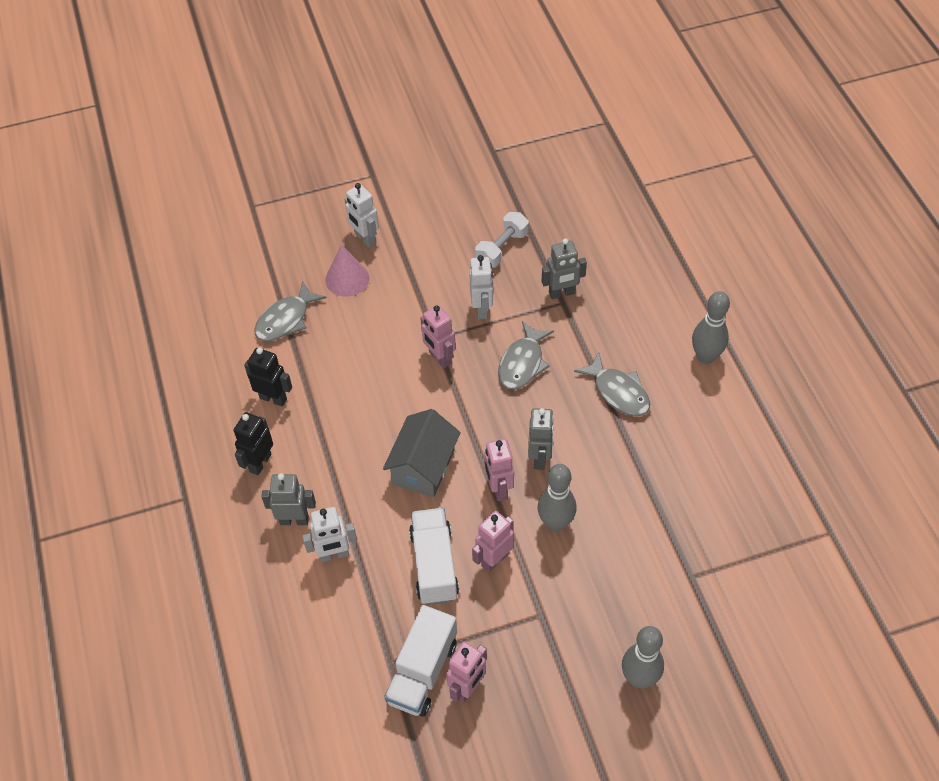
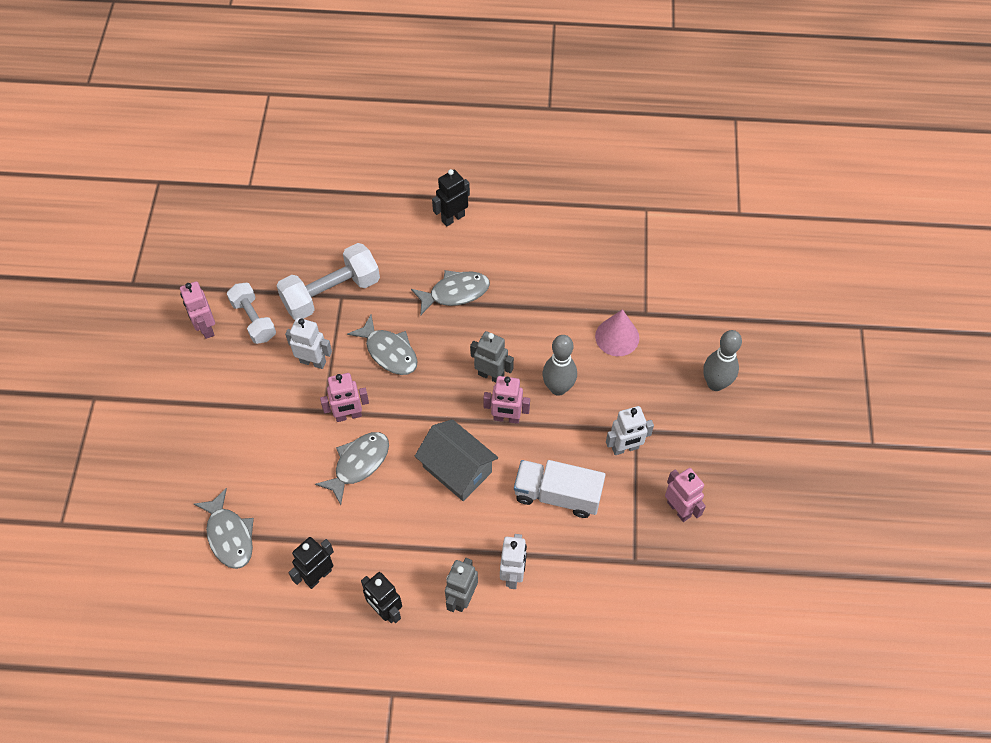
camera: 70 degrees left, 5 degrees up
(347, 279) = (211, 463): pink cone -> pink cone (617, 337)
(365, 238) = (171, 431): white robot -> white robot (625, 448)
(394, 385) = (358, 464): none -> grey fish
(422, 671) = (652, 539): white truck -> none
(494, 560) = (572, 446): pink robot -> pink robot (206, 328)
(562, 293) = (331, 293): grey robot -> white dumbbell
(705, 357) = (453, 218): grey bowling pin -> black robot

